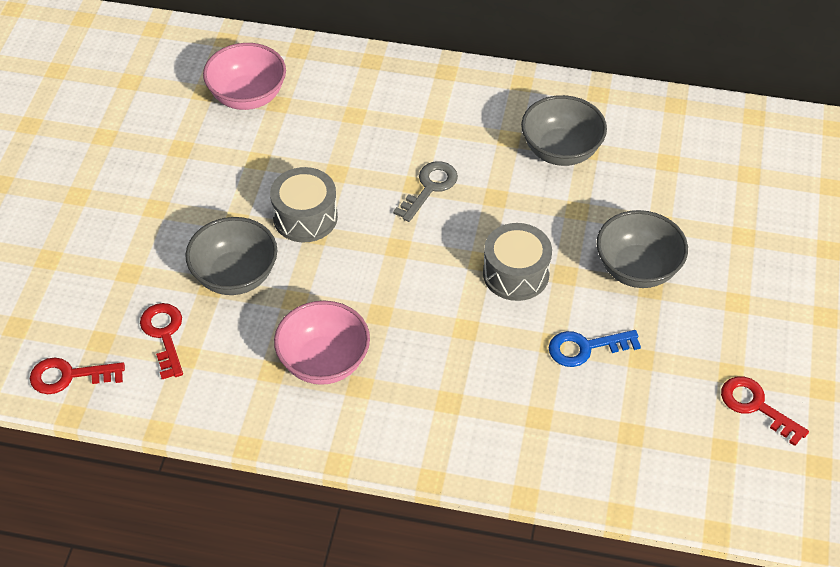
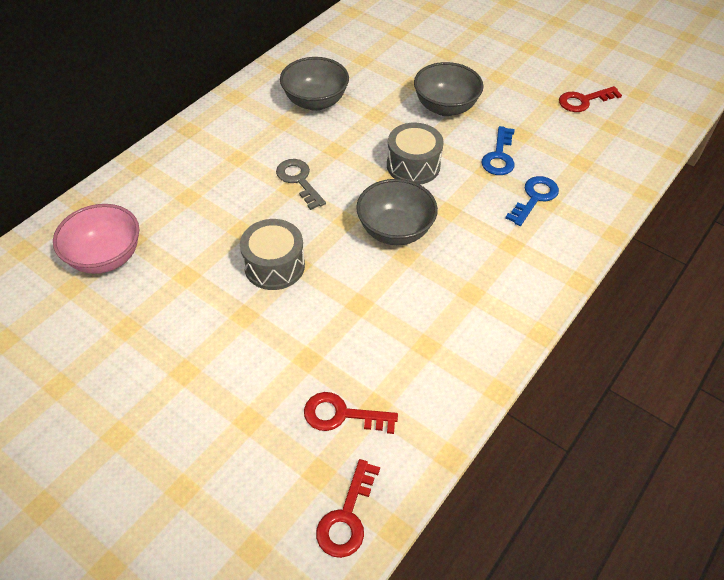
camera: 65 degrees left, 0 degrees up
(235, 276) = (307, 337): grey bowl -> grey bowl (395, 230)
(324, 362) = (435, 307): pink bowl -> none
(537, 402) = (534, 198): none -> blue key

